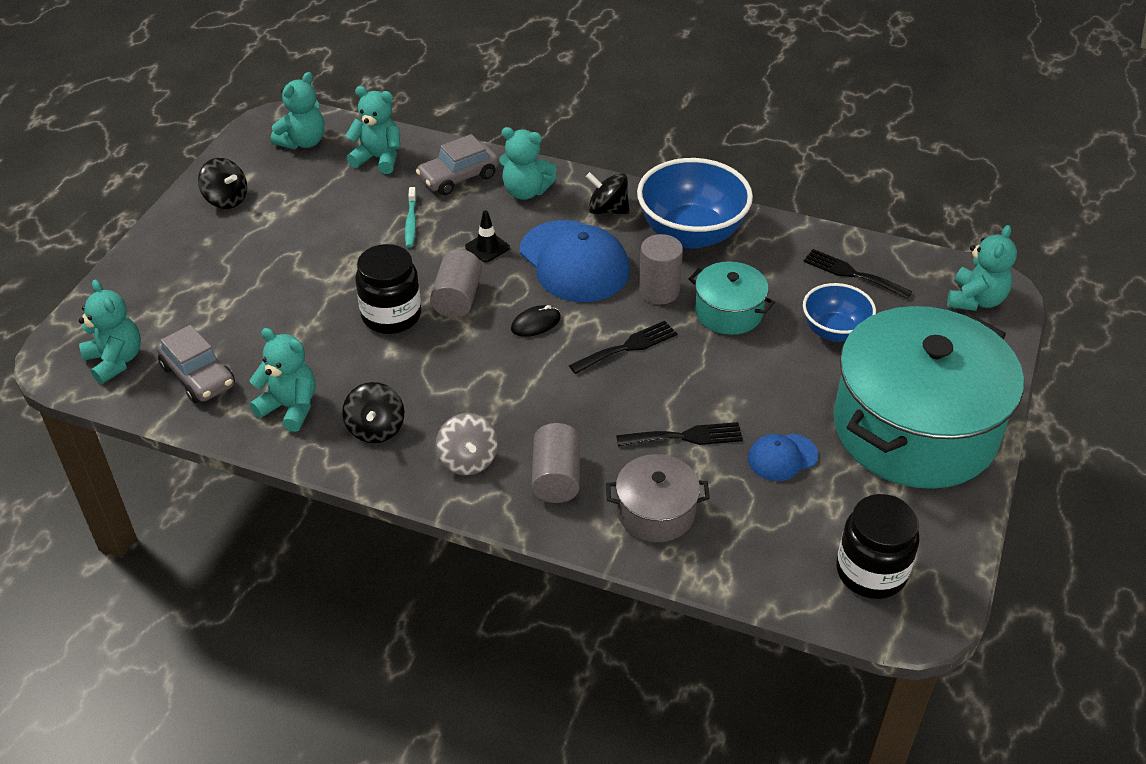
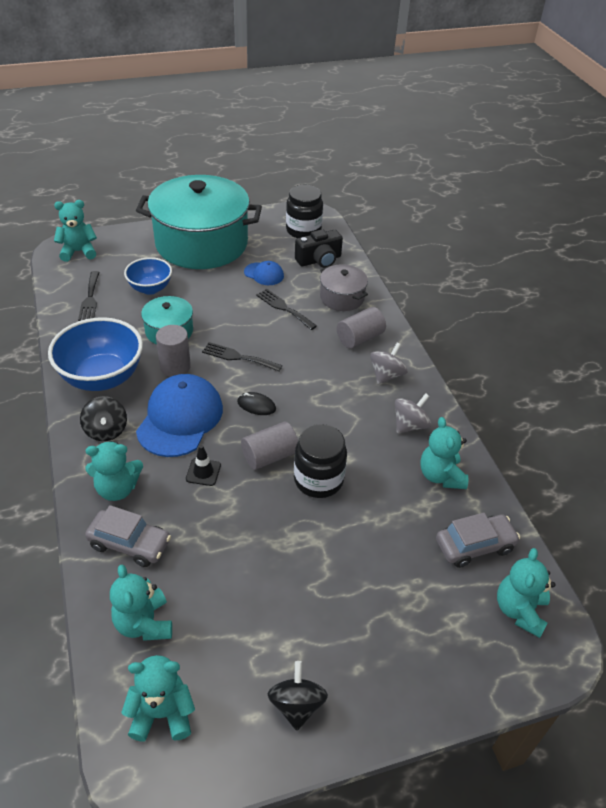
camera: 130 degrees left, 0 degrees up
(198, 376) = (474, 545): grey car -> grey car turned 60 degrees clockwise
(376, 428) = (410, 425): black spinning top -> grey spinning top
(411, 222) = (212, 537): turquoise toothbrush -> none
(526, 191) = (117, 489): turquoise teddy bear -> turquoise teddy bear turned 105 degrees clockwise
(770, 542) = (319, 260): none -> black camera

